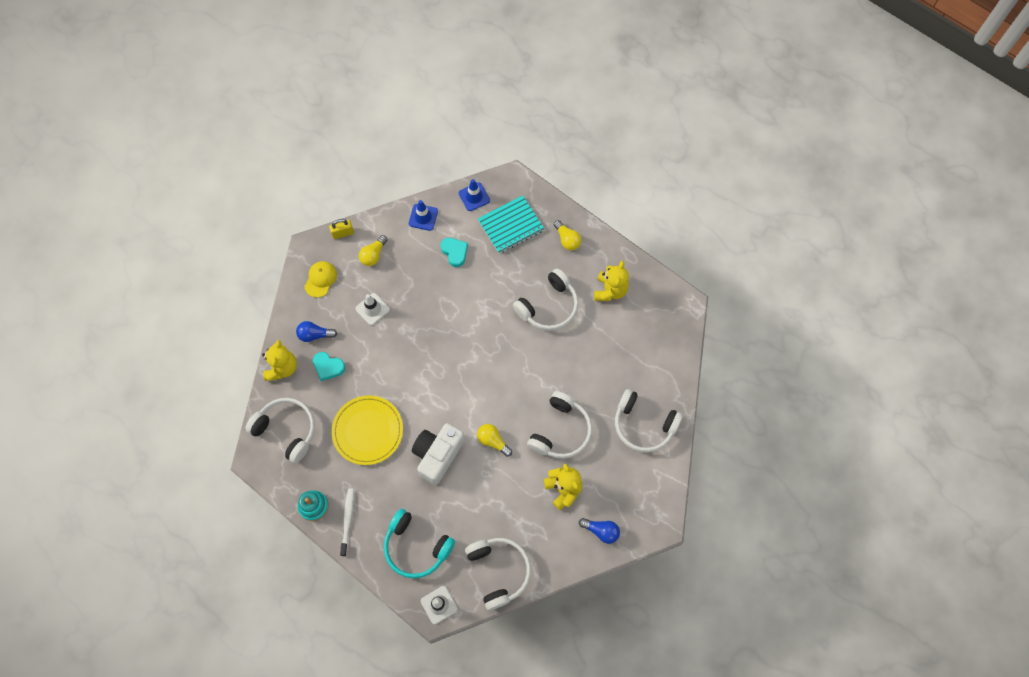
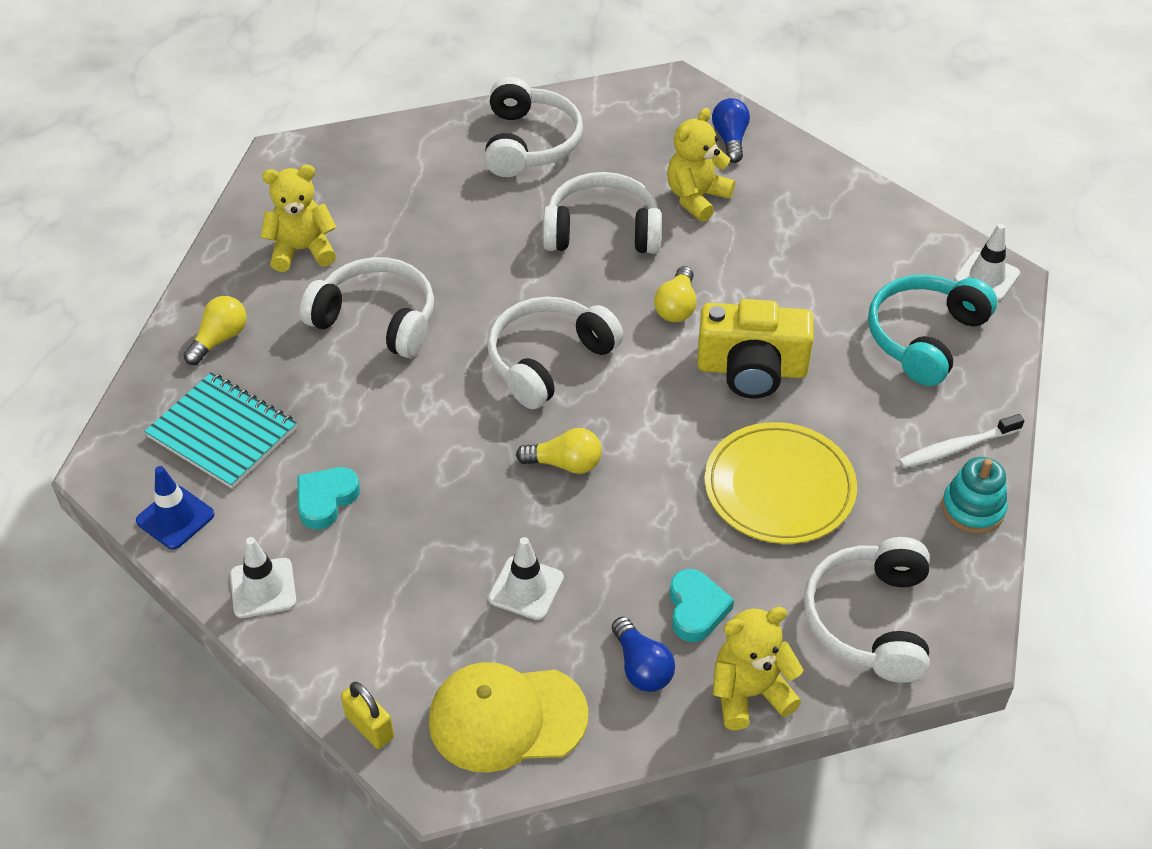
camera: 115 degrees left, 20 degrees down
(320, 279) = (507, 718): yellow cap -> yellow cap, size x1.62
(373, 255) = (397, 641): yellow light bulb -> yellow light bulb (565, 463)
(416, 547) = (924, 337): turquoise headphones -> turquoise headphones turned 150 degrees counterclockwise
(423, 217) = (263, 588): blue traffic cone -> white traffic cone
(438, 455) = (751, 369): white camera -> yellow camera
(499, 571) = (879, 227): white headphones -> white headphones (548, 360)

